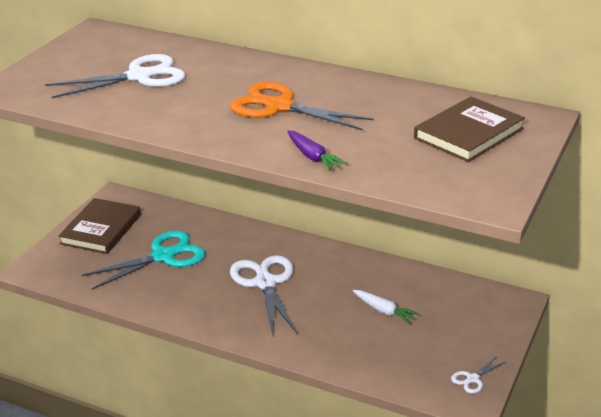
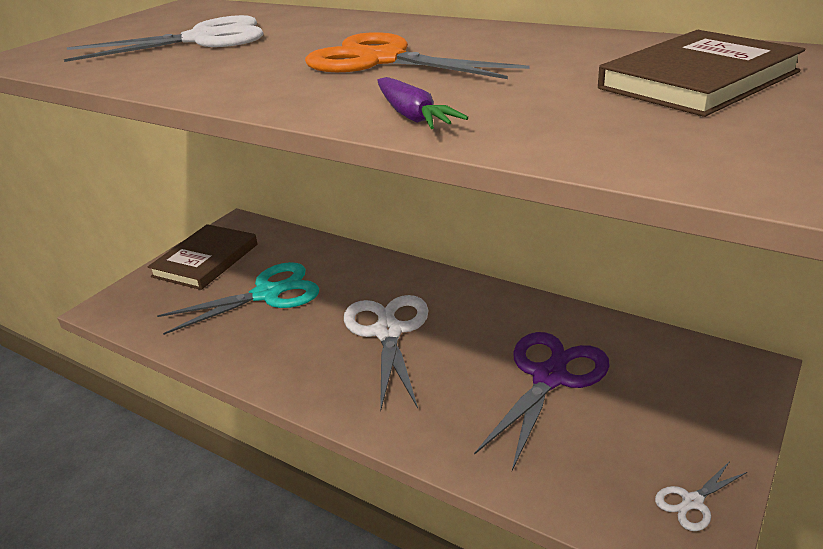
camera: 10 degrees right, 0 degrees up
(384, 311) = (549, 377): white carrot -> purple scissors

